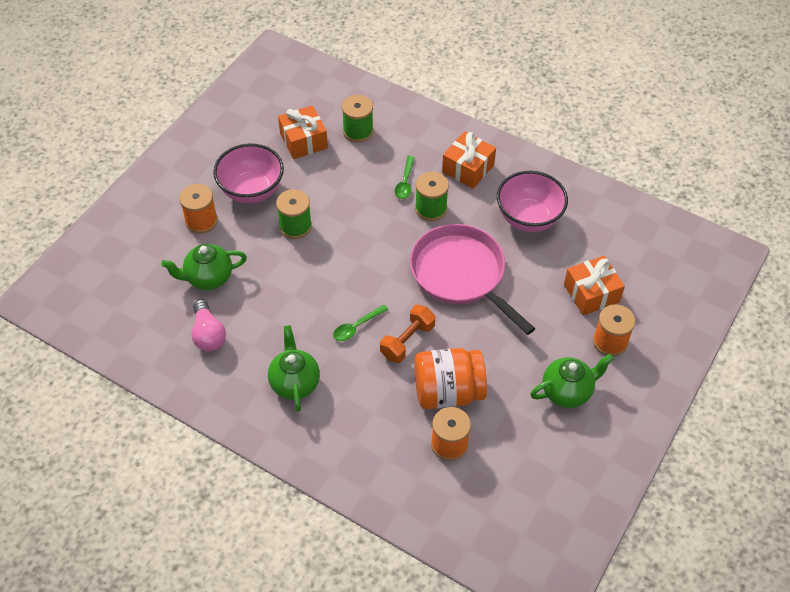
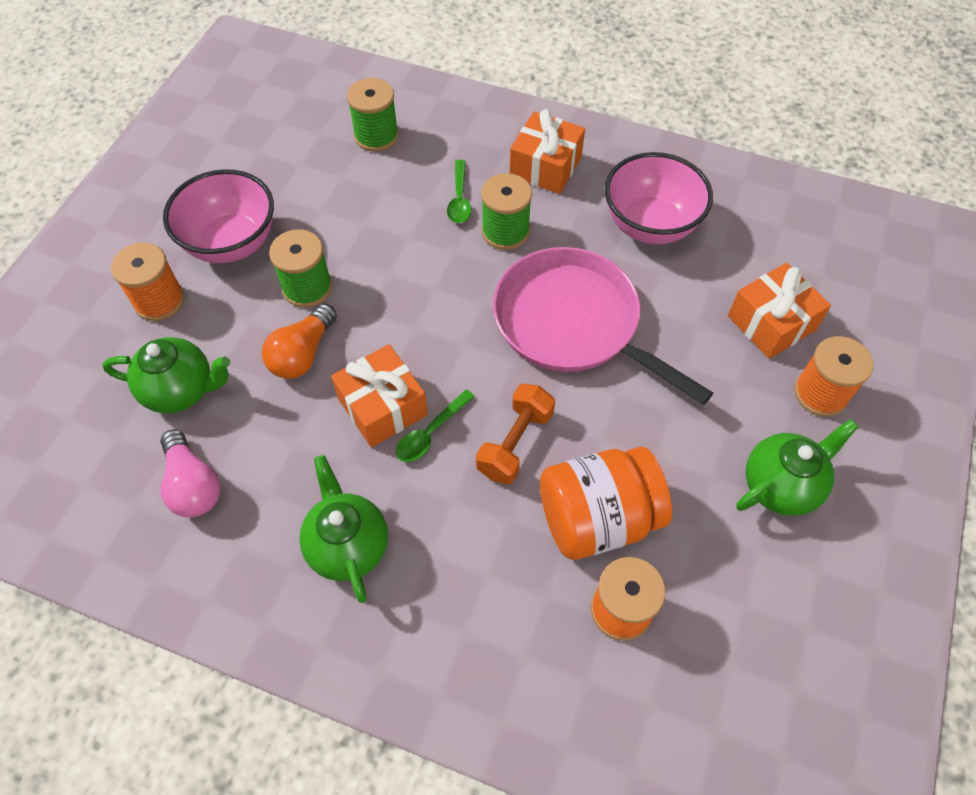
camera: 10 degrees left, 5 degrees up
(208, 278) = (181, 390): green teapot -> green teapot turned 150 degrees counterclockwise
(286, 267) = (302, 354): none -> orange light bulb
(303, 141) = (299, 160): orange gift -> orange gift (382, 406)

